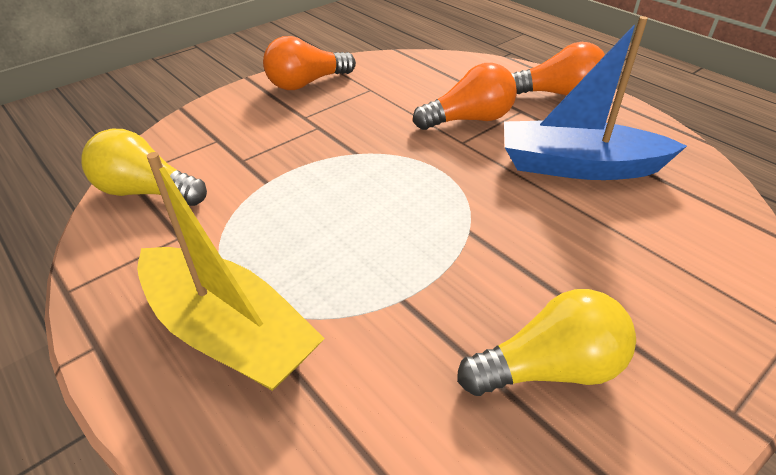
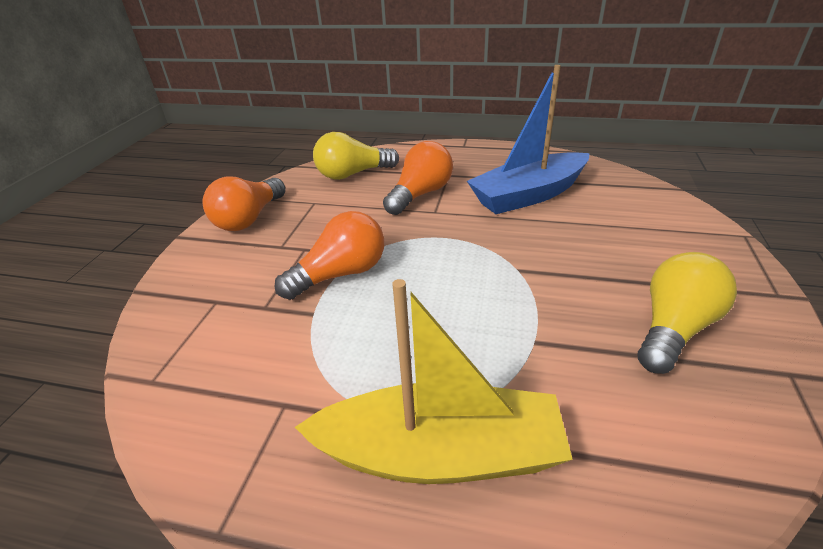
camera: 35 degrees left, 5 degrees down
(147, 192) = (194, 383): yellow light bulb -> yellow light bulb (353, 174)
(557, 94) = (458, 155): orange light bulb -> orange light bulb (340, 274)

